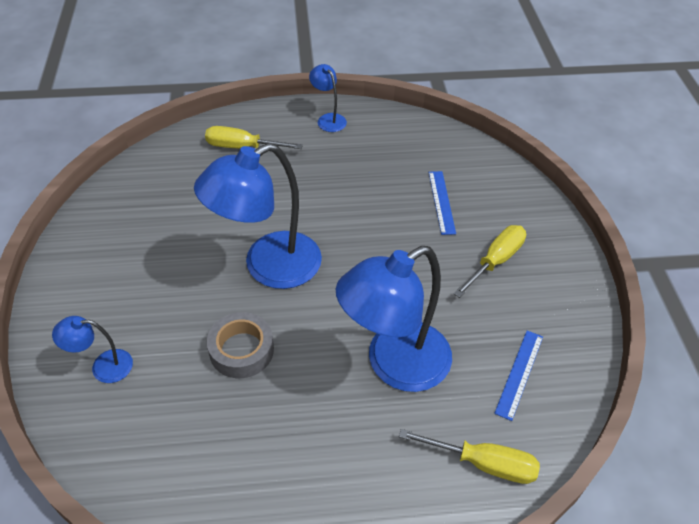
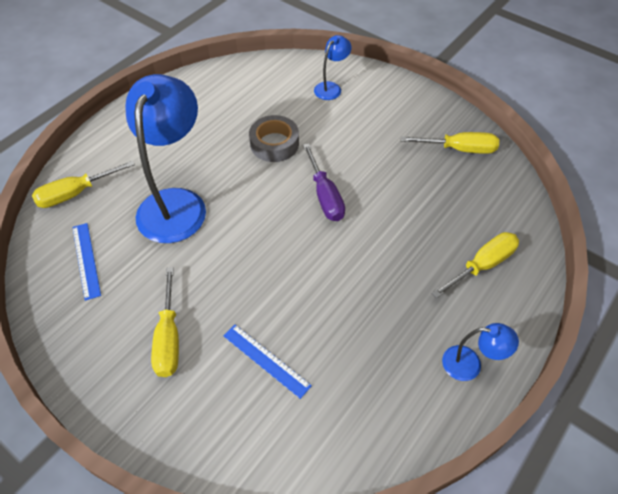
camera: 135 degrees right, 5 degrees up
(120, 216) = (459, 149): none -> yellow screwdriver
(268, 267) = (325, 195): blue lamp -> purple screwdriver

